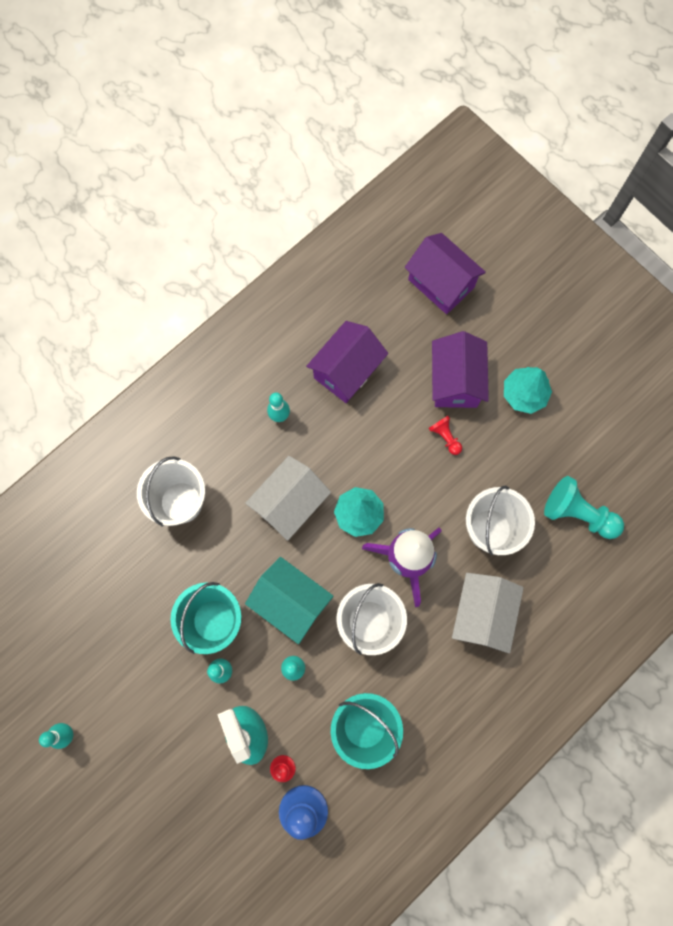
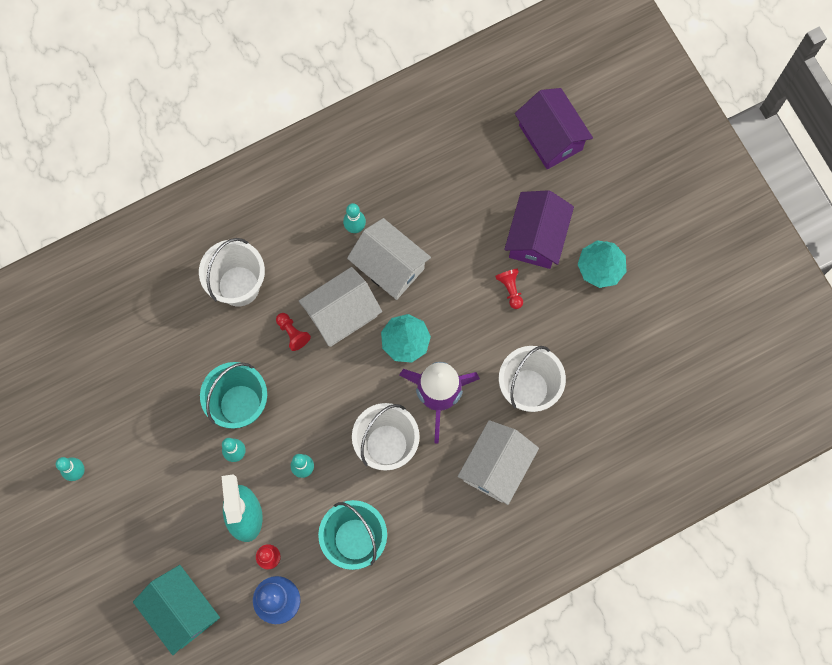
camera: 15 degrees right, 0 degrees up
(246, 535) = (292, 333): none -> red pawn
(291, 602) = (317, 407): turquoise house -> turquoise house (182, 610)
(323, 445) = (389, 266): none -> white house
(347, 370) = (432, 200): purple house -> none
(578, 513) = (618, 396): turquoise pawn -> none

